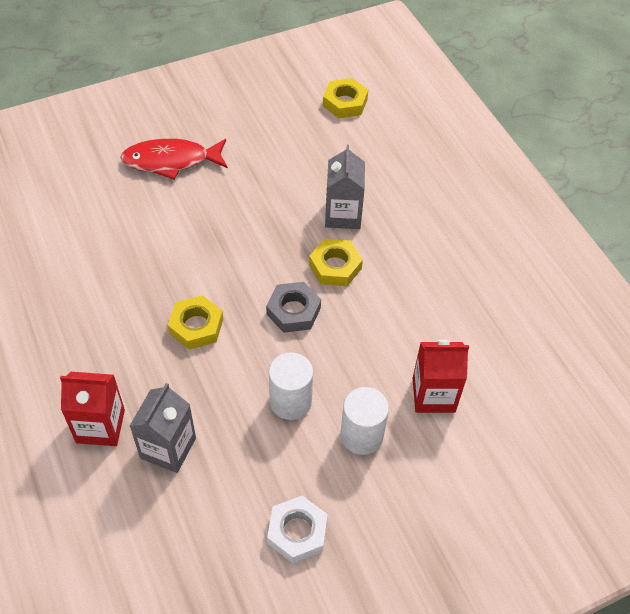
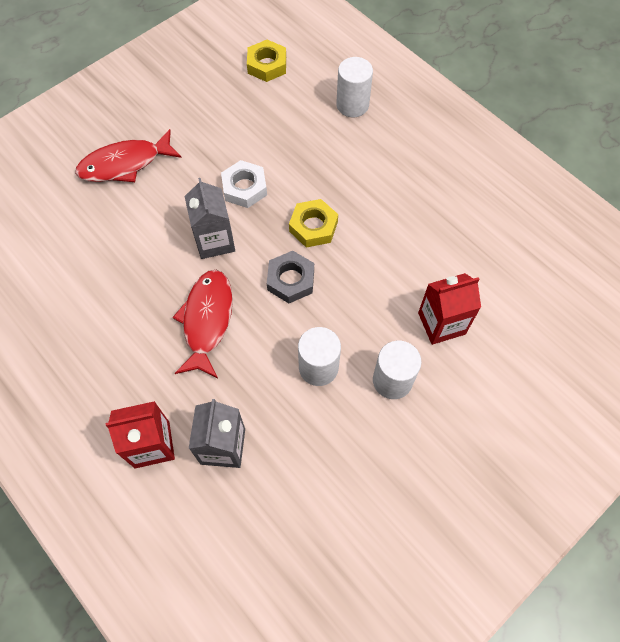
camera: 15 degrees left, 10 degrees up
(196, 326) = (207, 320): yellow nut -> red fish
(297, 532) = (367, 489): white nut -> white nut (244, 188)
(343, 215) = (303, 175): grey carton -> grey carton (215, 241)
(418, 161) = (352, 105): none -> white cylinder

